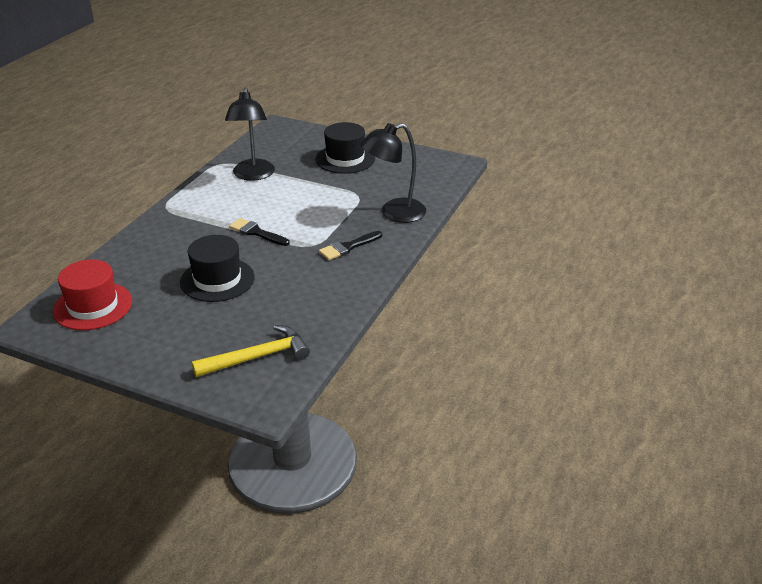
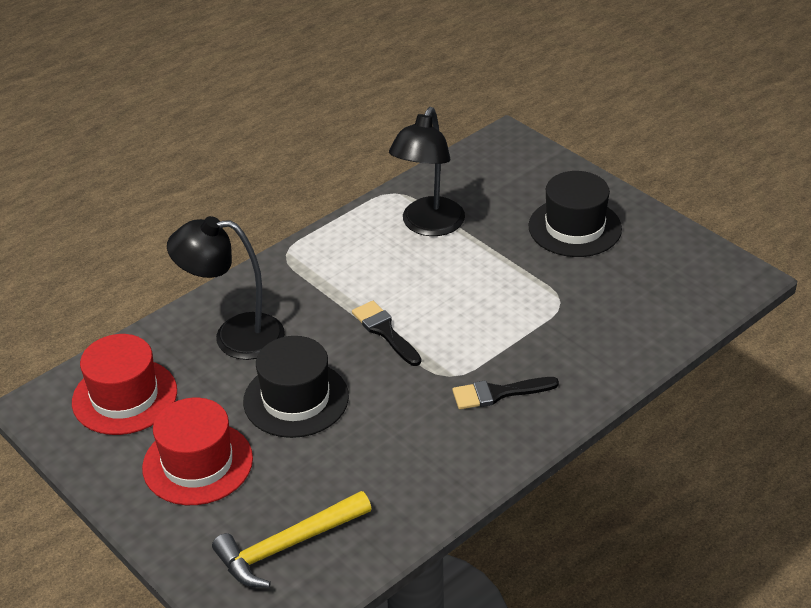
camera: 25 degrees right, 5 degrees up
(168, 329) = (197, 463): none -> red hat
(258, 357) = (287, 546): yellow hammer -> yellow hammer turned 150 degrees clockwise
(394, 213) = (596, 349): black lamp -> black lamp (234, 336)

